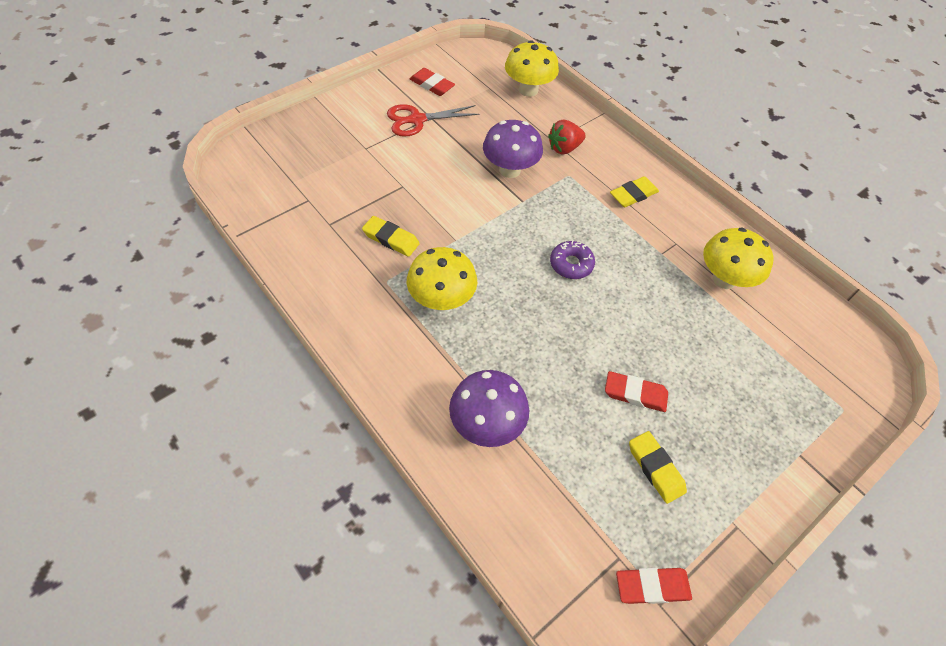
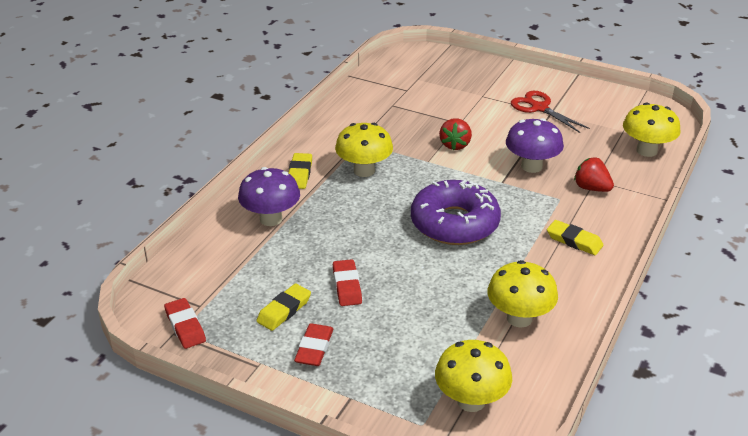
camera: 70 degrees right, 20 degrees down
(391, 239) = (402, 133): yellow eraser -> yellow eraser (299, 174)
(432, 85) = (590, 102): red eraser -> red eraser (314, 348)
(440, 207) = (455, 145): none -> red strawberry
(571, 264) = (454, 223): purple donut -> purple donut, size x2.11
(821, 360) = (471, 401): none -> yellow mushroom

